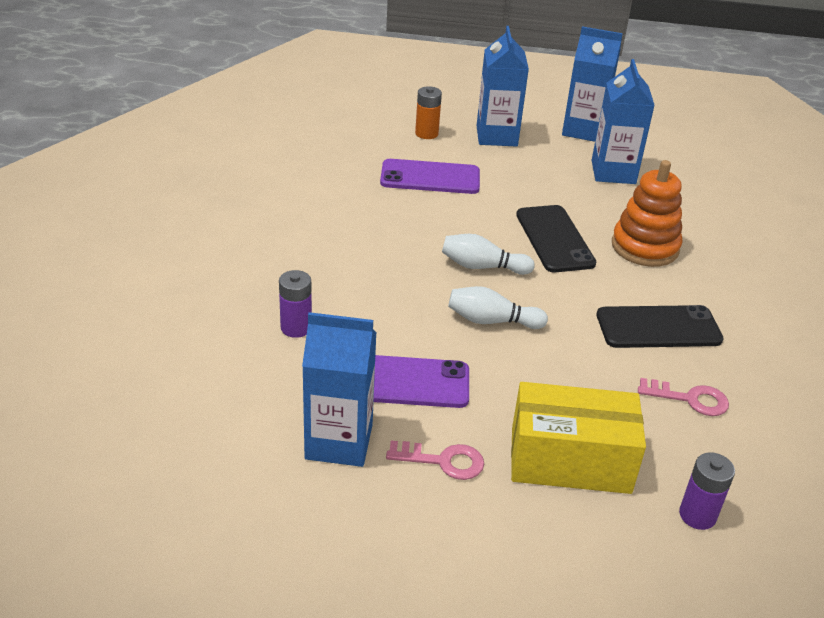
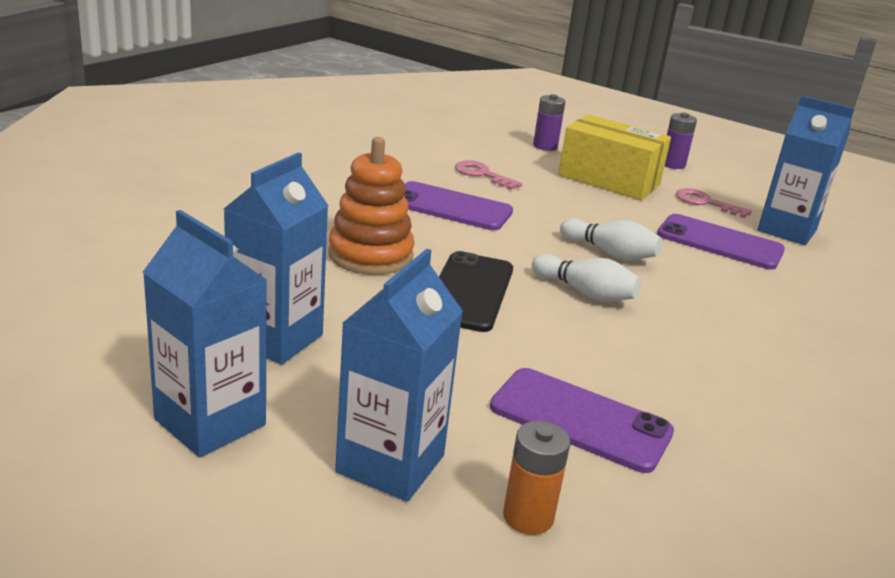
camera: 155 degrees left, 10 degrees down
(296, 328) = (823, 303): purple battery -> purple battery (672, 164)
(658, 327) = (450, 207): black phone -> purple phone

